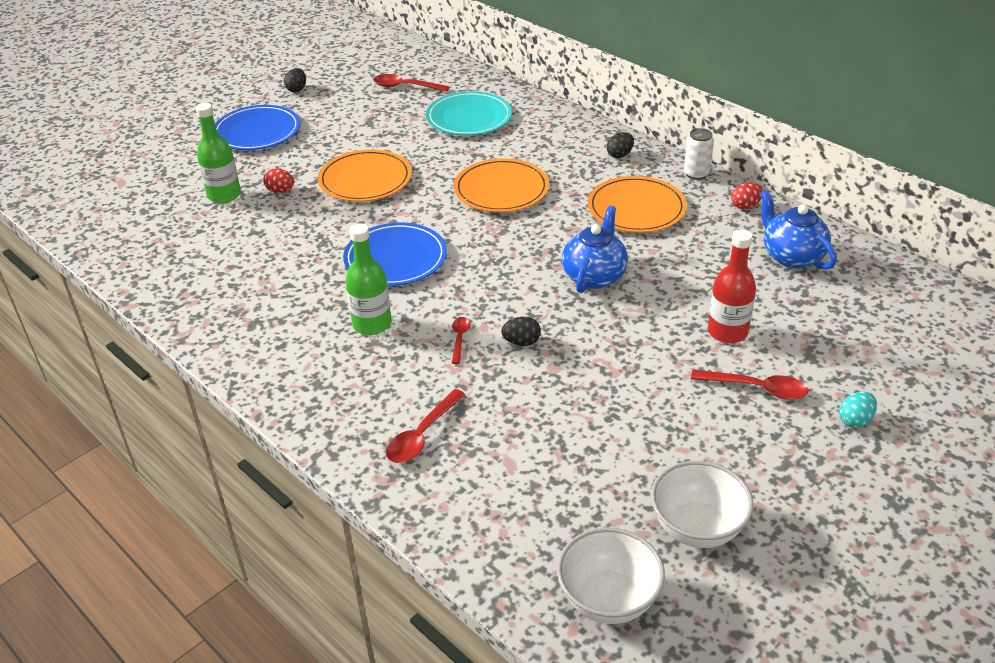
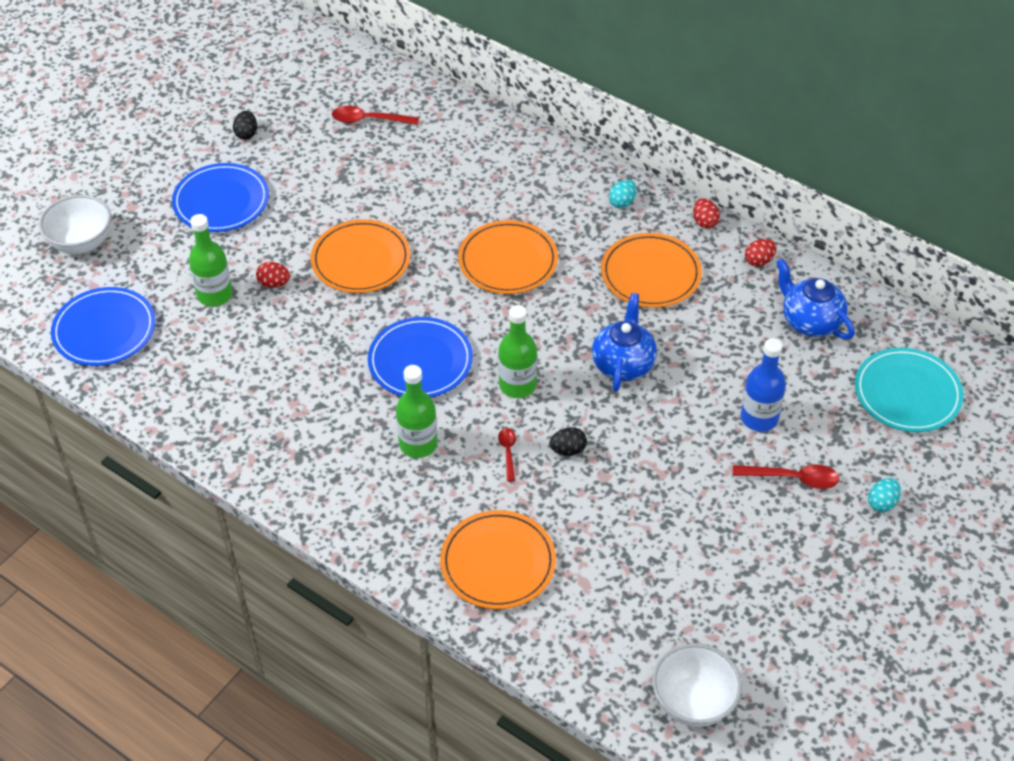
camera: 10 degrees left, 10 degrees up
(115, 213) = (104, 330): none -> blue plate
(422, 435) = (498, 562): red spoon -> orange plate
(469, 117) = (451, 161): turquoise plate -> turquoise plate (907, 393)
(484, 284) = (517, 385): none -> green bottle
(620, 155) = (622, 202): black egg -> turquoise egg
(696, 174) = (704, 222): white can -> red egg
(697, 528) = (757, 627): white bowl -> white bowl (82, 243)
(727, 332) = (759, 418): red bottle -> blue bottle

